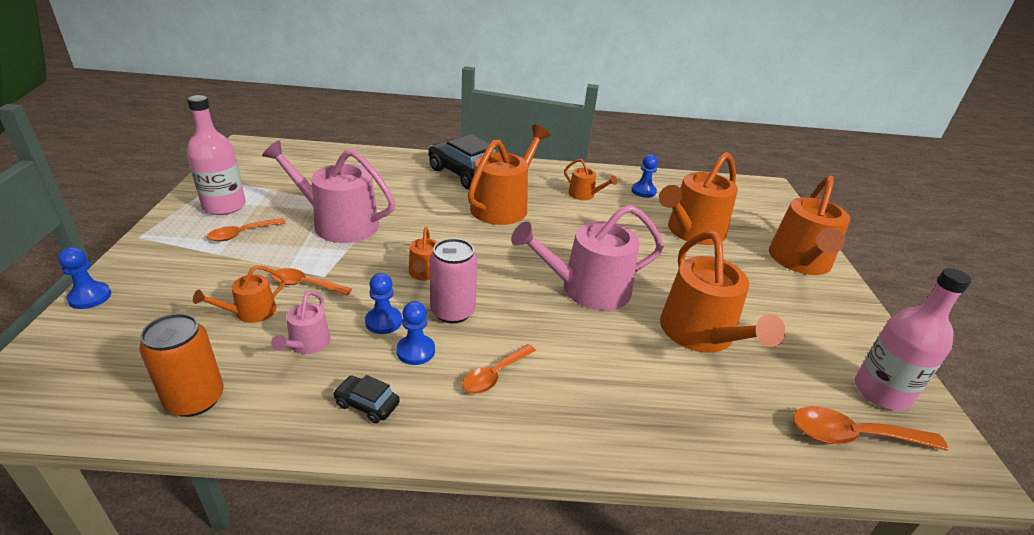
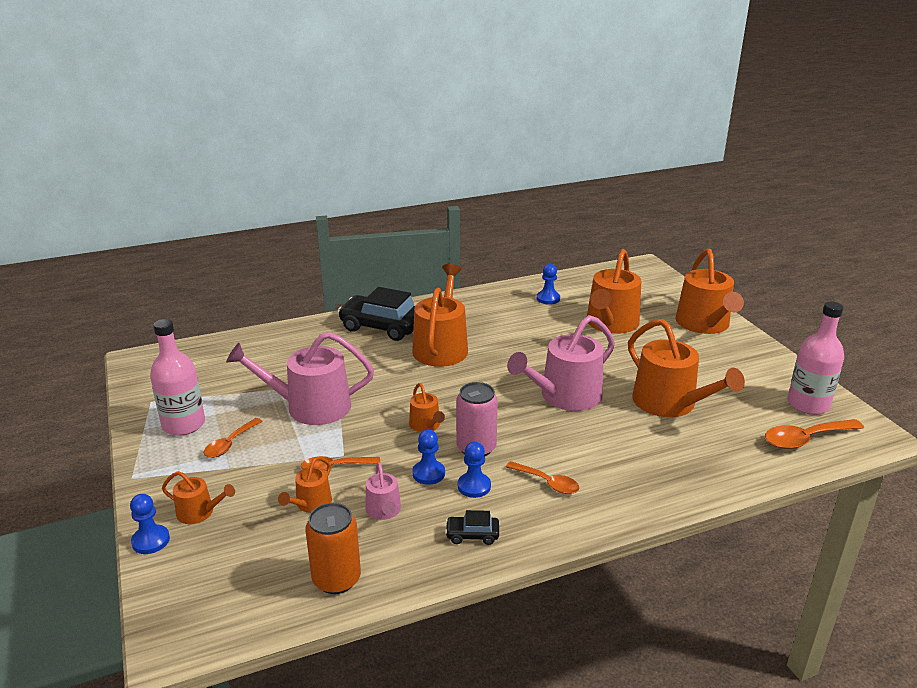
camera: 20 degrees left, 5 degrees down
(494, 375) = (547, 482): orange spoon -> orange spoon turned 75 degrees counterclockwise
(584, 195) = (502, 316): orange watering can -> orange watering can (199, 512)

